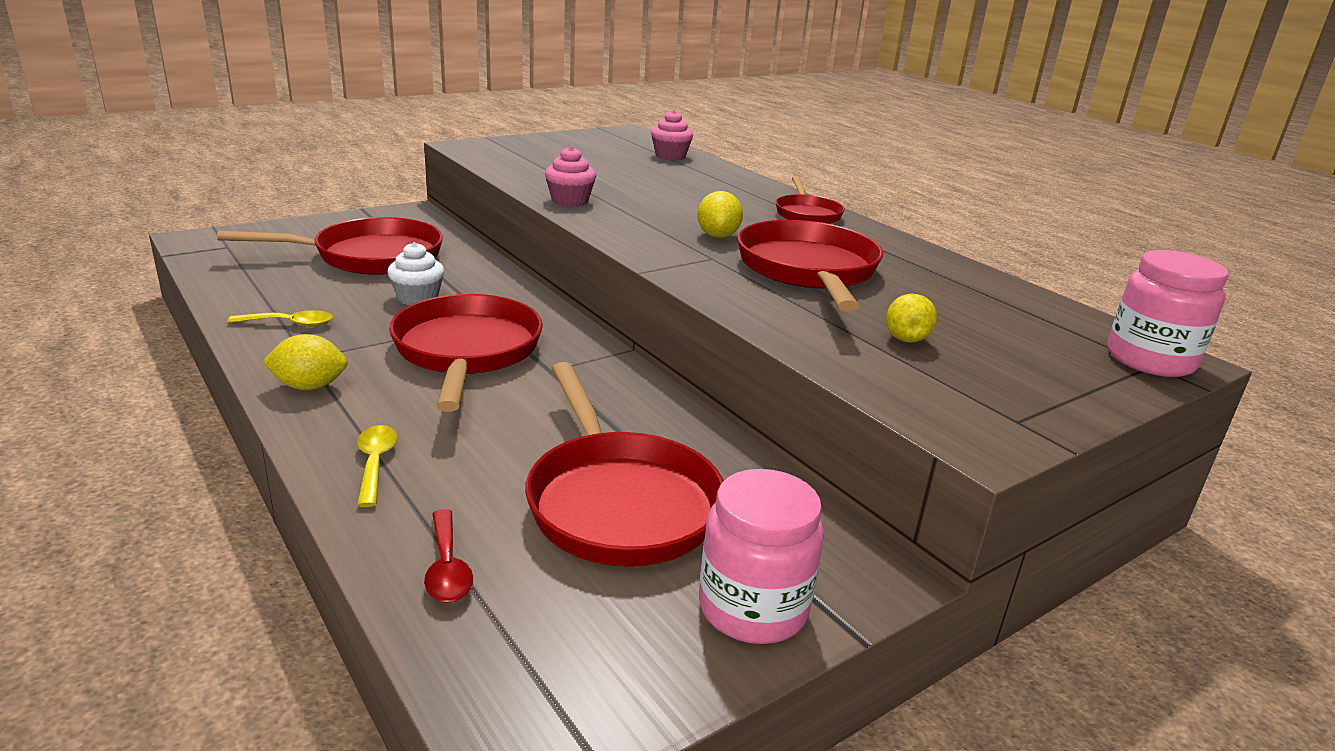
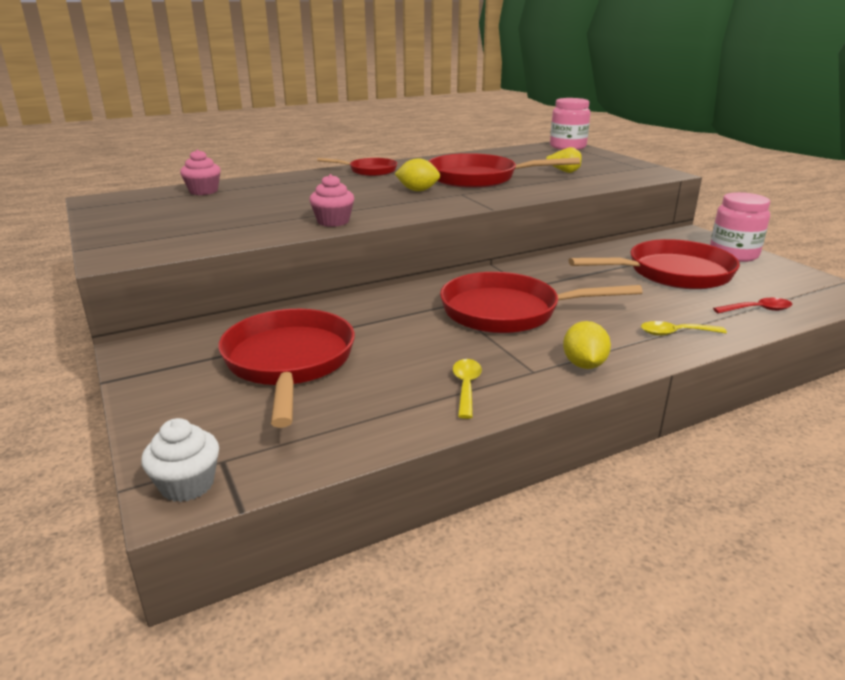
camera: 80 degrees left, 0 degrees up
(418, 298) = (403, 333): white cupcake -> white cupcake (187, 484)

